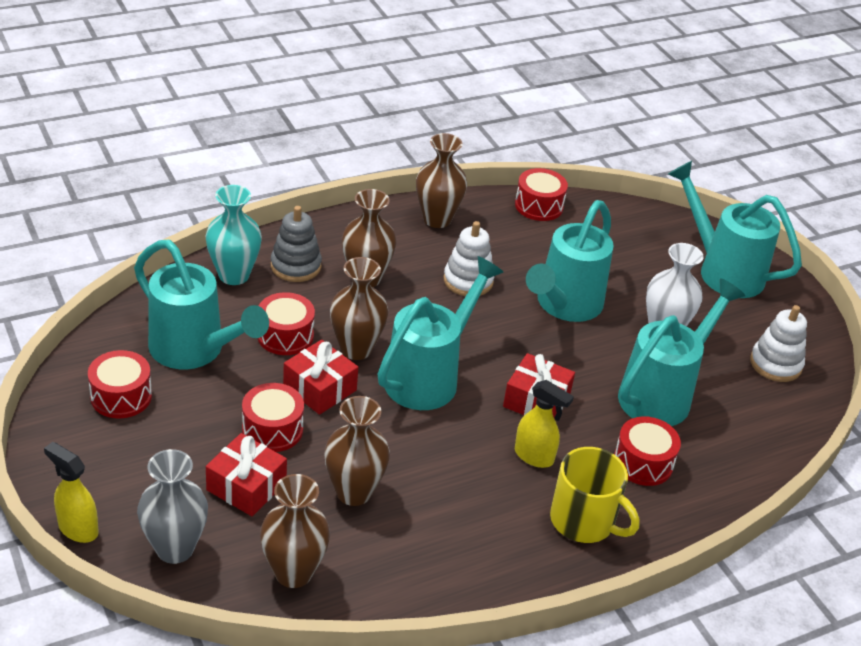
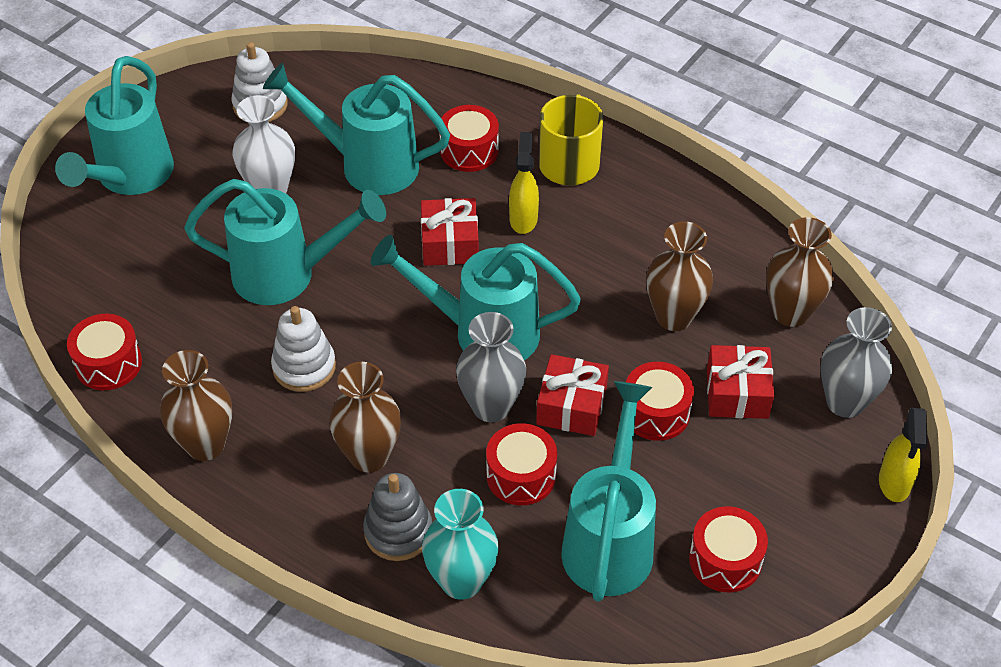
camera: 115 degrees left, 10 degrees up
(356, 349) = (491, 407): brown vase -> grey vase

